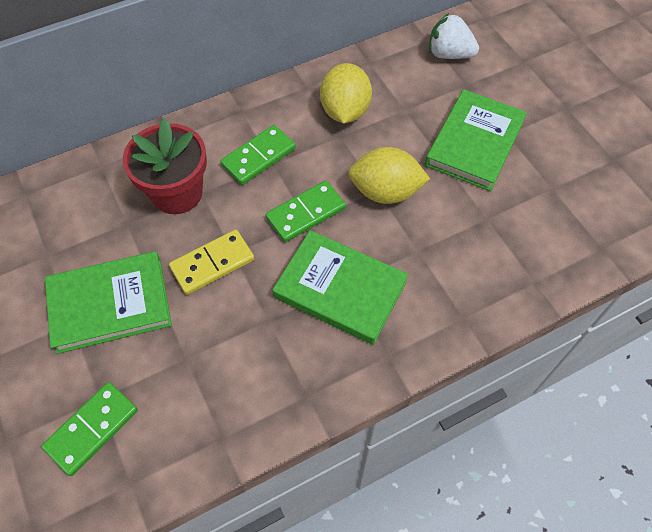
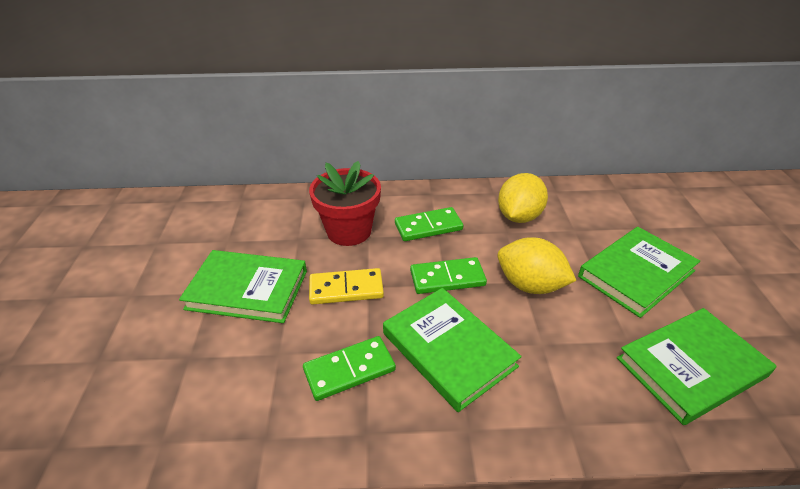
camera: 25 degrees right, 20 degrees down
(92, 429) = (166, 380): green domino -> green domino (349, 370)
(449, 54) = (633, 203): white strawberry -> none
(541, 225) = (691, 367): none -> green book

